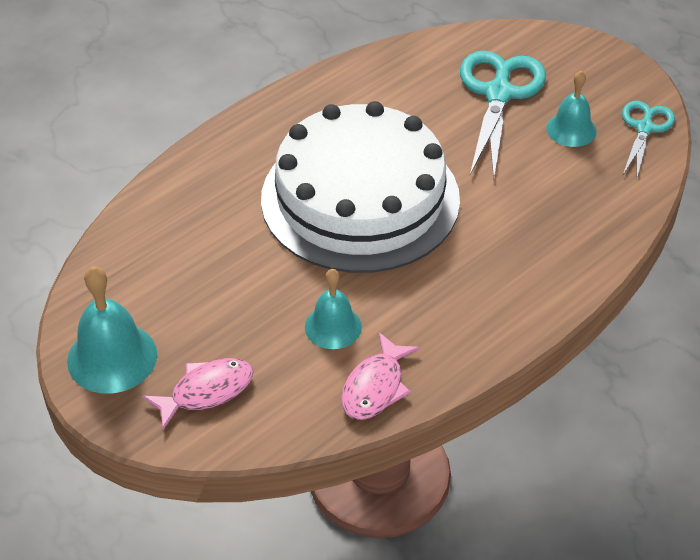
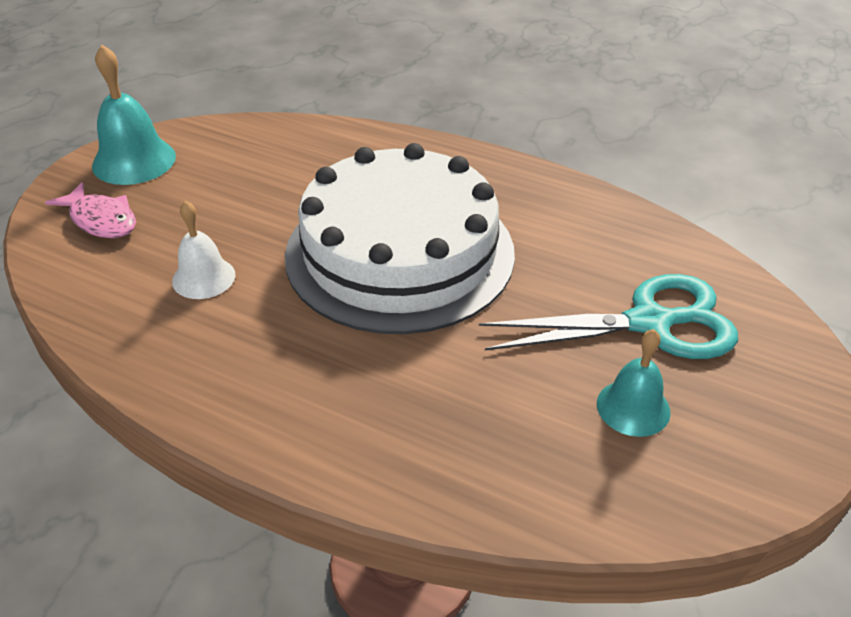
camera: 70 degrees right, 5 degrees down
(333, 326) = (203, 277): turquoise bell -> white bell
(375, 387) = (124, 327): pink fish -> none
(644, 128) = (695, 491): turquoise scissors -> none

